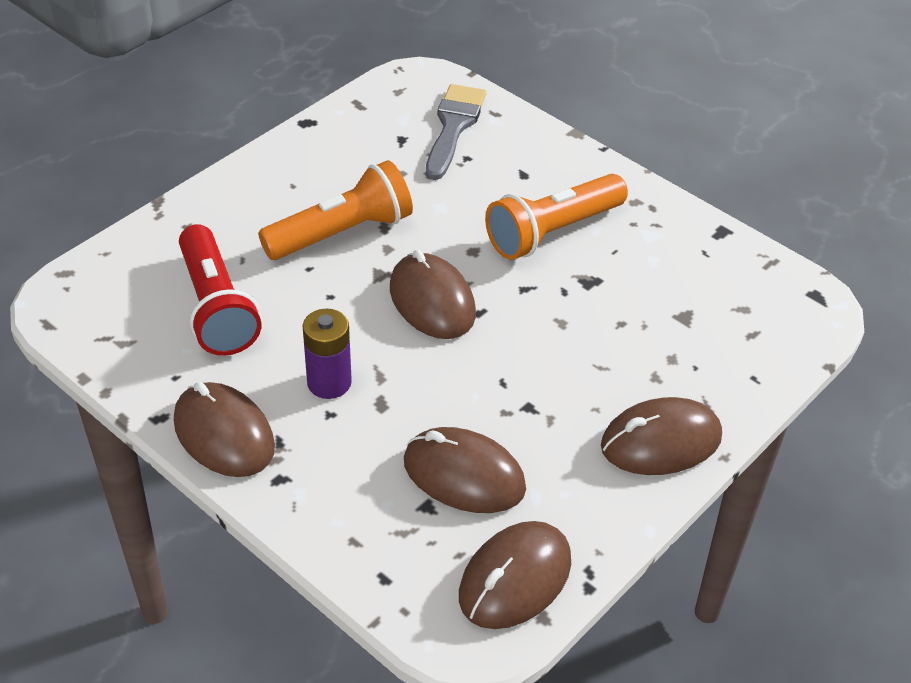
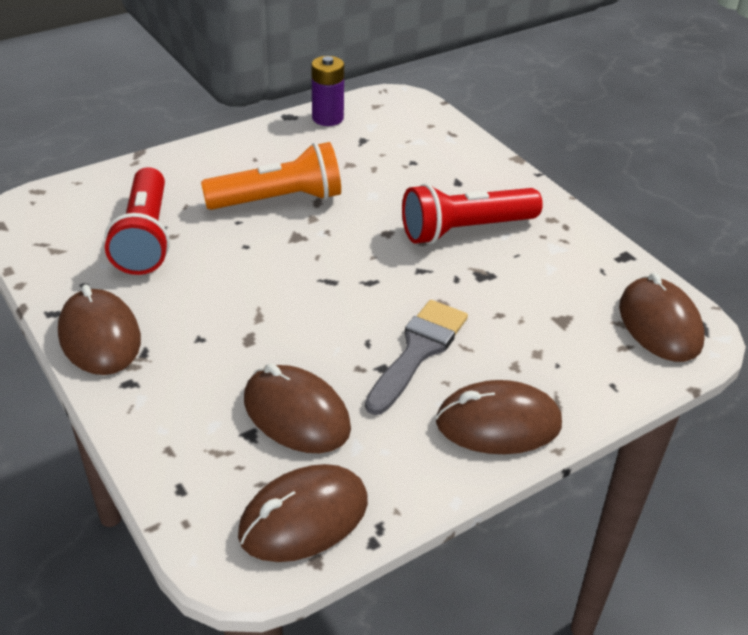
camera: 15 degrees right, 5 degrees down
(329, 382) = (211, 313): purple battery -> purple battery (327, 118)
(432, 301) = (333, 265): brown mouse -> brown mouse (660, 324)
(453, 127) = (411, 138): grey brush -> grey brush (418, 351)
(552, 232) = (465, 230): orange flashlight -> red flashlight

